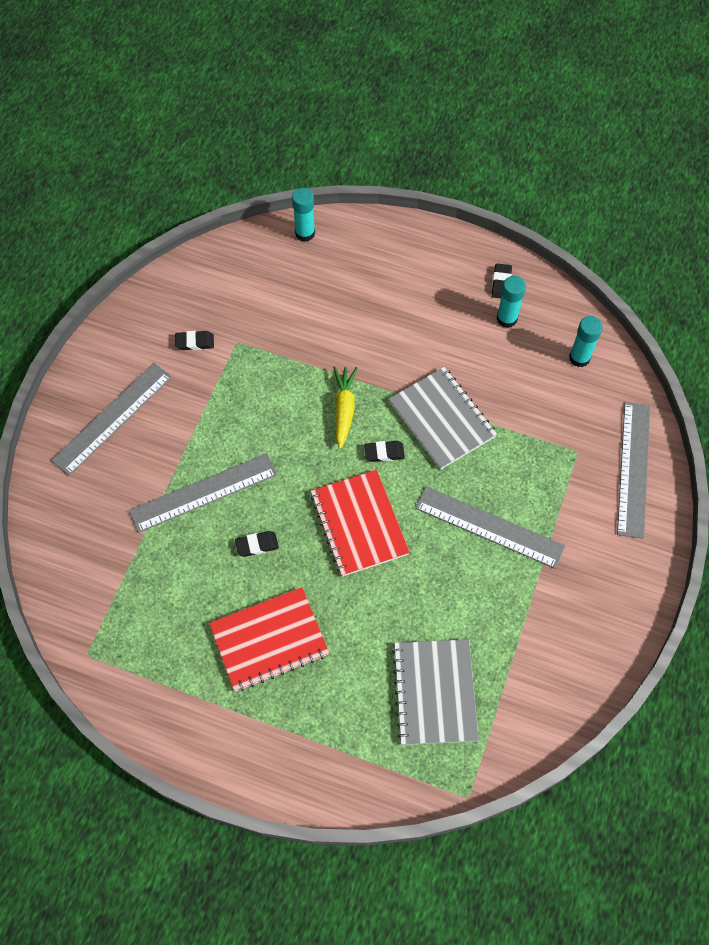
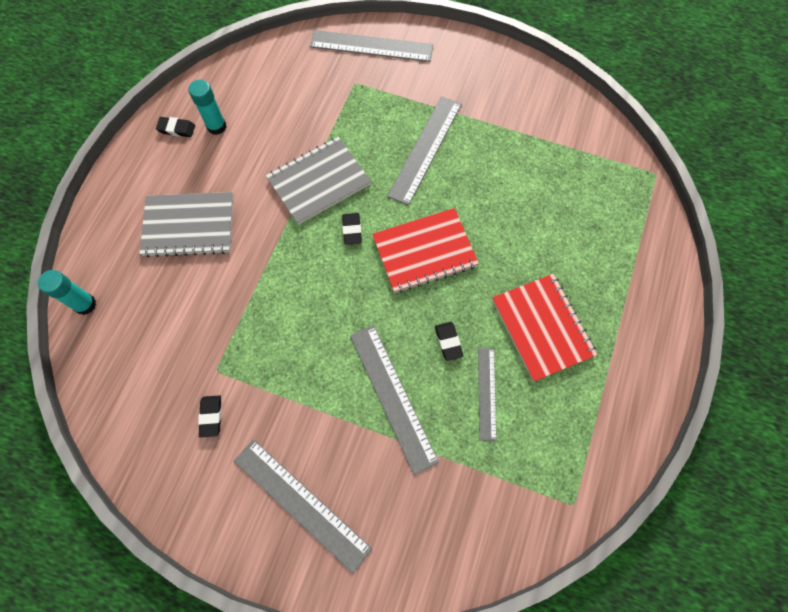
camera: 90 degrees left, 5 degrees up
(202, 580) = (487, 393): none -> grey ruler
(344, 409) = (303, 265): yellow carrot -> none
(434, 692) = (575, 194): grey notebook -> grey notebook (189, 226)
(579, 358) = (263, 75): turquoise glue stick -> none

